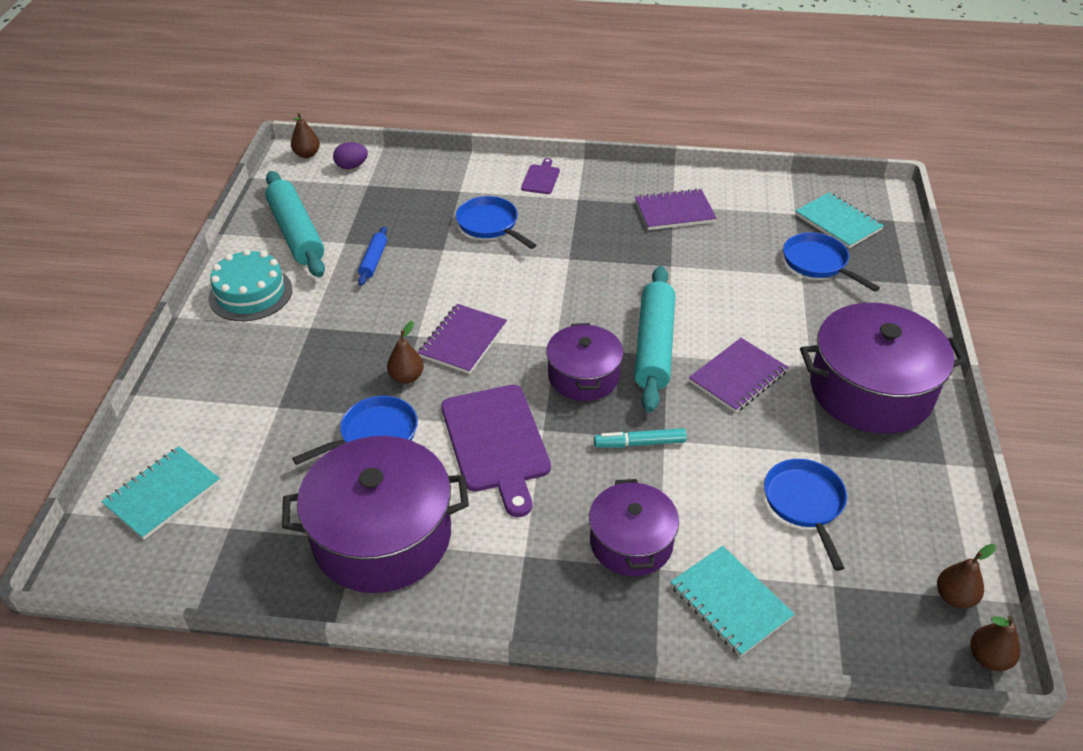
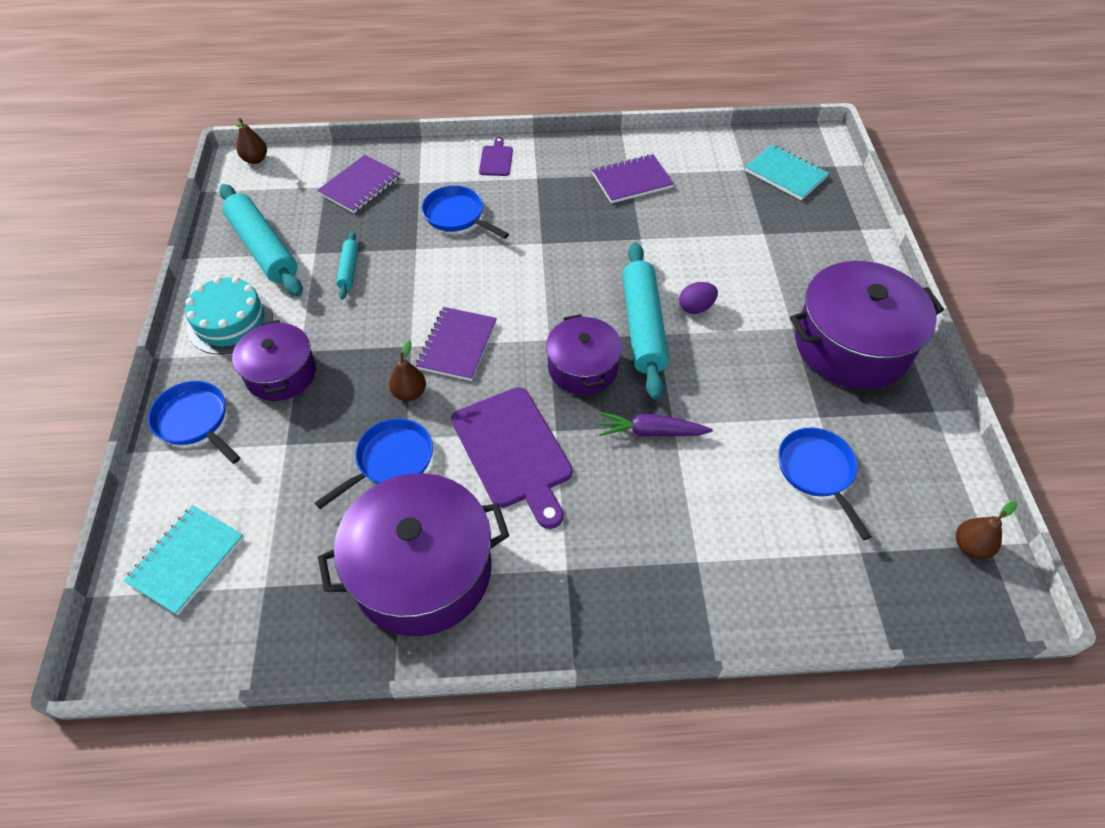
camera: 10 degrees left, 10 degrees up
(351, 166) = (304, 168): purple egg -> purple egg (696, 307)
(373, 261) = (349, 269): blue rolling pin -> turquoise rolling pin
(631, 542) = (665, 538): purple pot -> purple pot (281, 373)
(639, 443) = (651, 432): turquoise marker -> purple carrot
(730, 602) = (771, 586): turquoise notebook -> none
(738, 377) = (728, 348): purple notebook -> purple notebook (360, 186)
(818, 263) = (776, 219): blue pan -> blue pan (195, 421)
(988, 658) = (1013, 603): brown pear -> none

